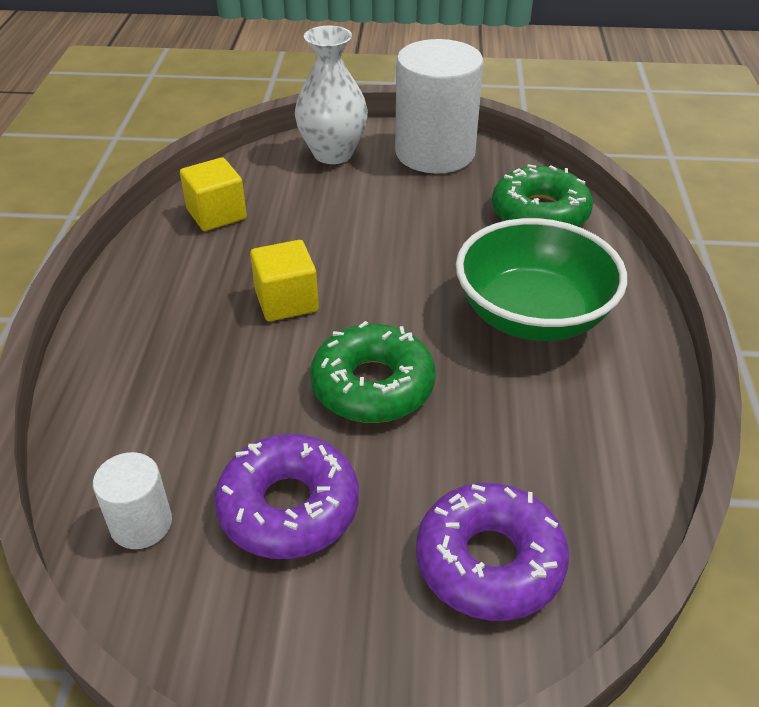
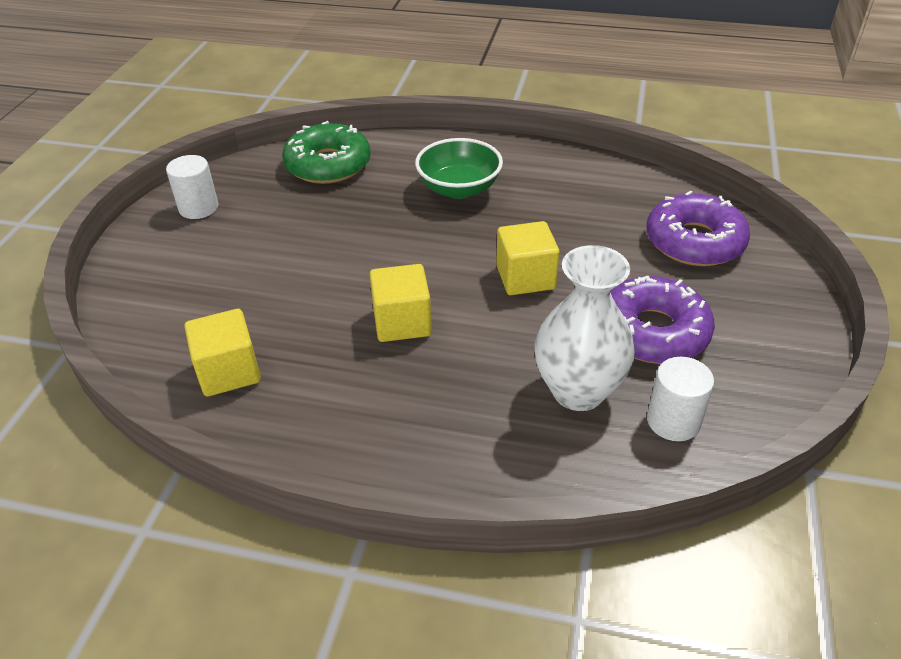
camera: 80 degrees left, 0 degrees up
(333, 153) = (155, 275): white vase -> white vase (578, 391)
(373, 386) = (525, 277): green donut -> yellow cube
(435, 153) = (198, 208): white cylinder -> white cylinder, size x0.48
(532, 315) = (459, 188): green bowl -> green bowl, size x0.66

